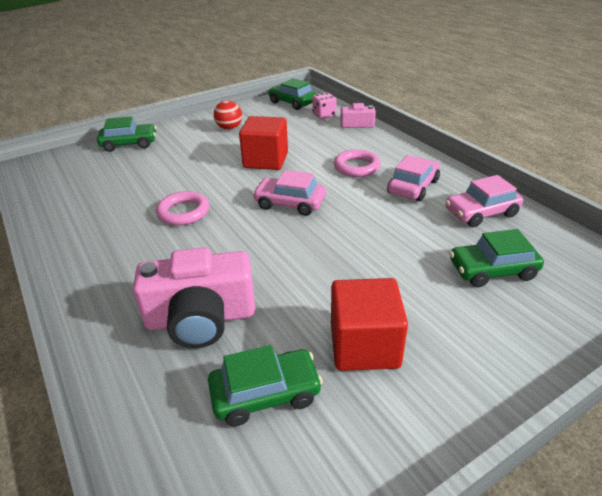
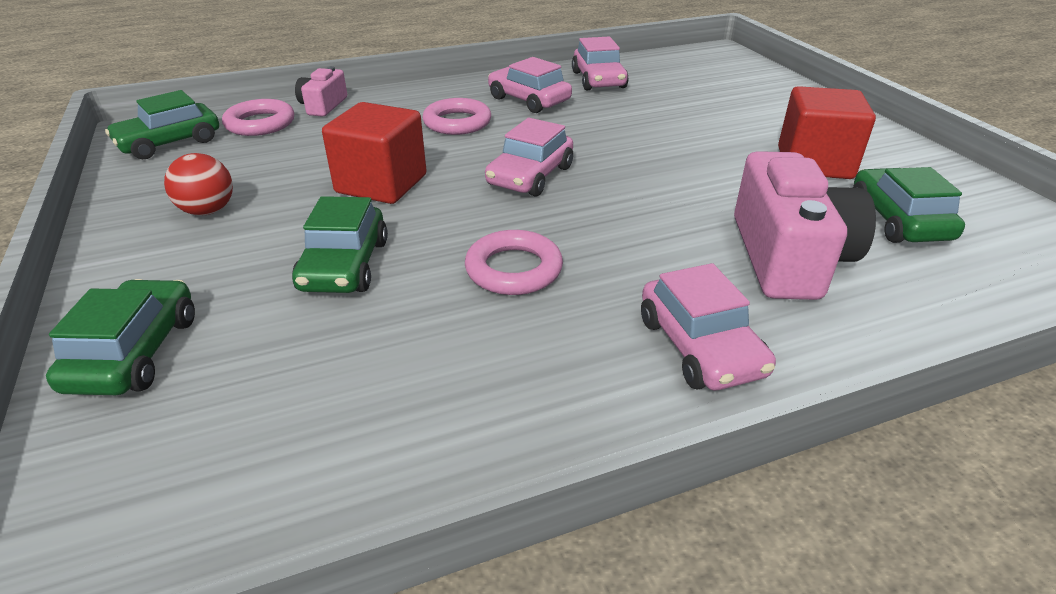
camera: 80 degrees left, 0 degrees up
(110, 278) = (700, 347): none -> pink car
(324, 115) = (260, 123): pink dice -> pink ring
(492, 270) = (697, 93): green car -> green car (344, 265)

